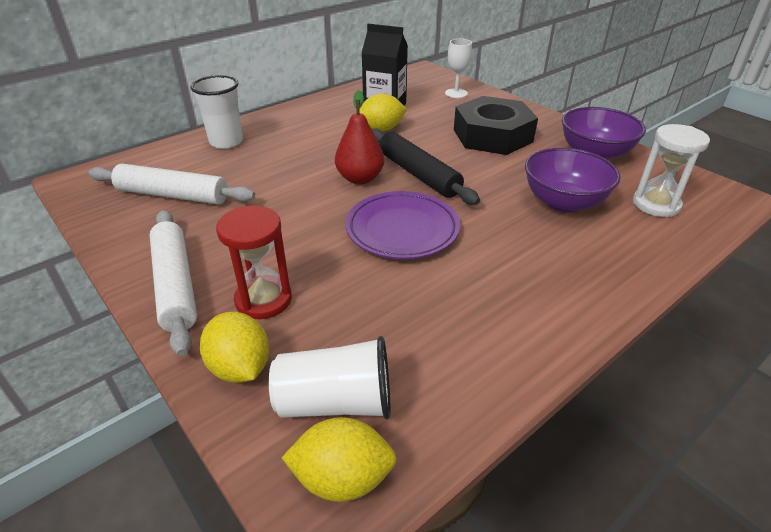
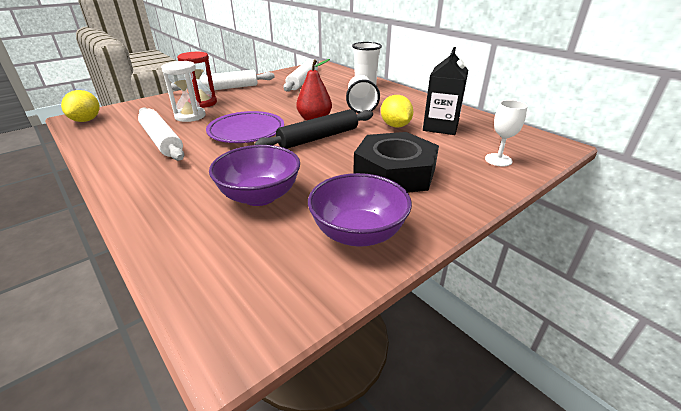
camera: 90 degrees right, 5 degrees down
(240, 368) = (162, 102): yellow lemon -> none
(336, 402) = (125, 118): white cup -> white cup (361, 106)
(442, 310) = (162, 140): none -> white rolling pin
(656, 204) = (236, 256): white hourglass -> white hourglass (190, 116)

